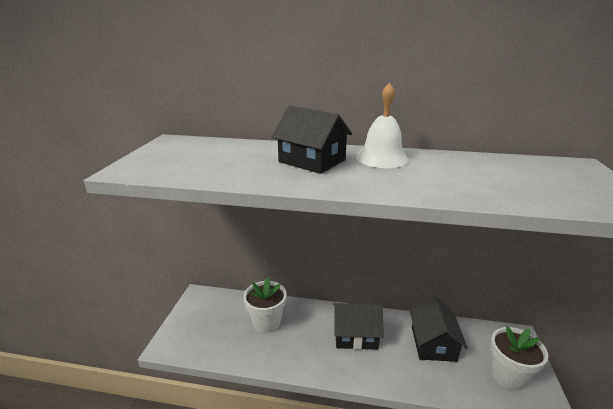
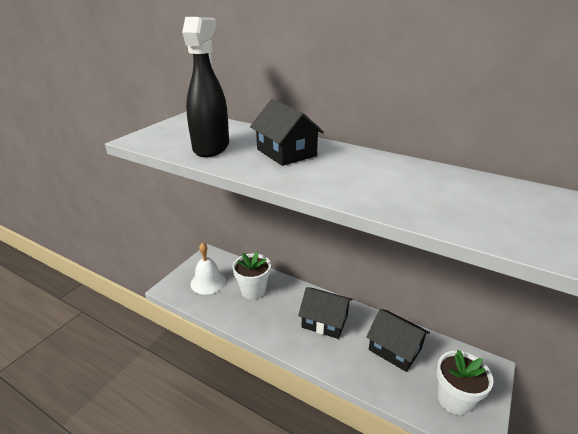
camera: 20 degrees right, 5 degrees up
(226, 166) = (211, 147): none -> black spray bottle
(382, 158) = (353, 159): white bell -> white bell (208, 282)
(433, 343) = (395, 349): black house -> black house turned 75 degrees counterclockwise

